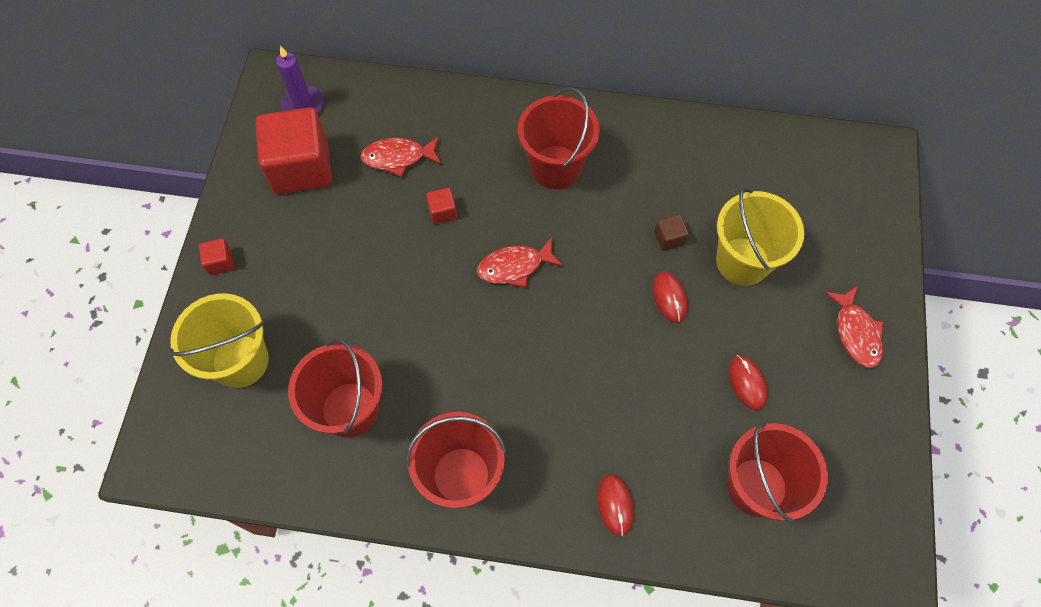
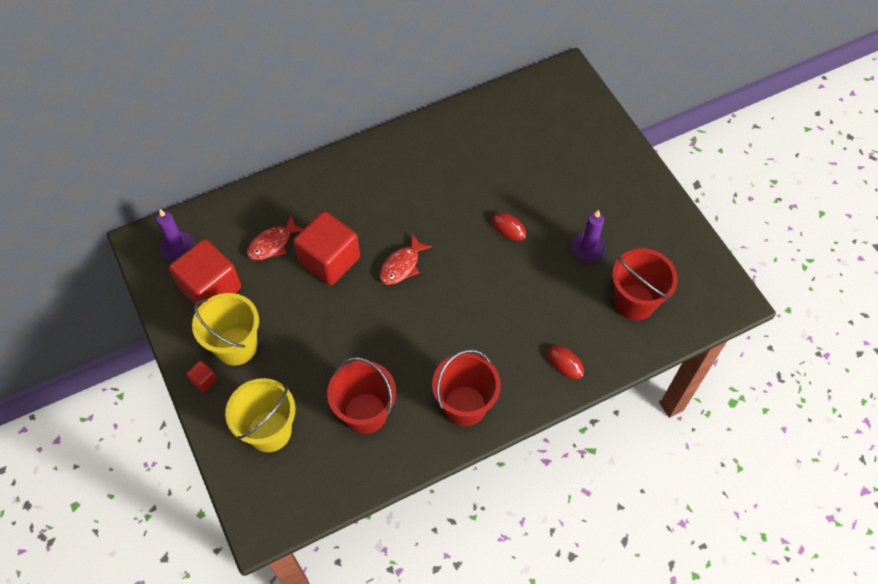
camera: 35 degrees left, 5 degrees down
(442, 212) = (329, 260): red cube -> red cube, size x2.42
(555, 167) = (381, 191): red bucket -> none
(669, 238) = (482, 193): brown cube -> none
(742, 261) = (535, 181): yellow bucket -> yellow bucket (236, 346)
(747, 383) = (588, 248): red mouse -> purple candle
(856, 332) = (626, 184): red fish -> none

